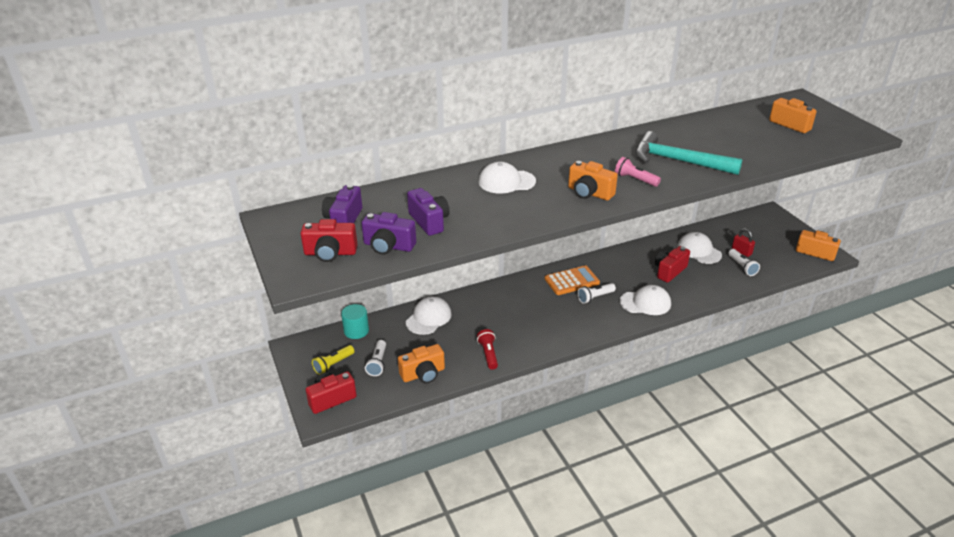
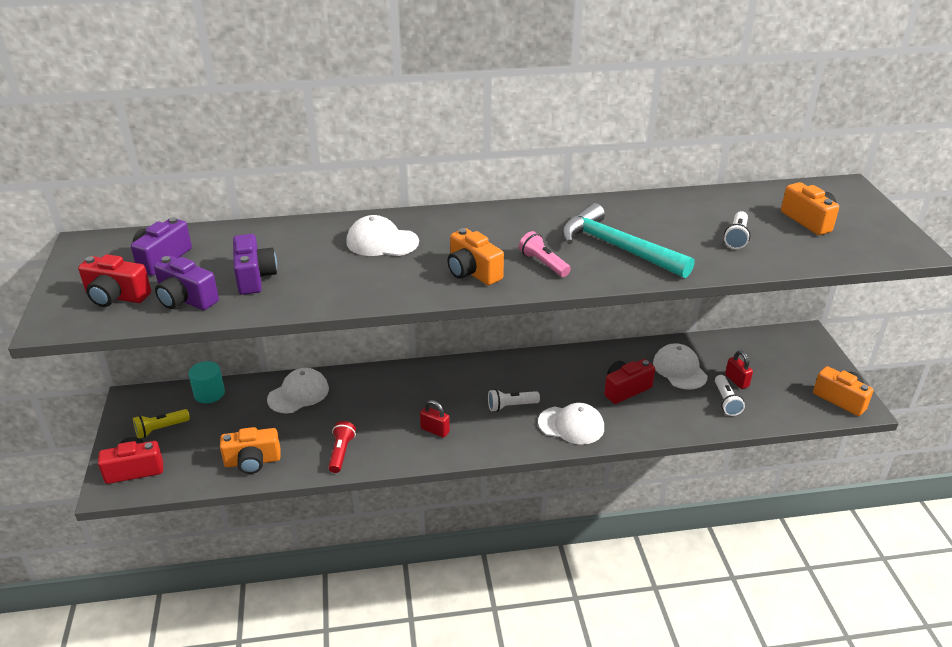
camera: 15 degrees right, 0 degrees up
(377, 363) = (210, 437): white flashlight -> white flashlight (736, 237)
(549, 325) = (435, 430): none -> red padlock
(572, 281) = (494, 380): orange calculator -> none

